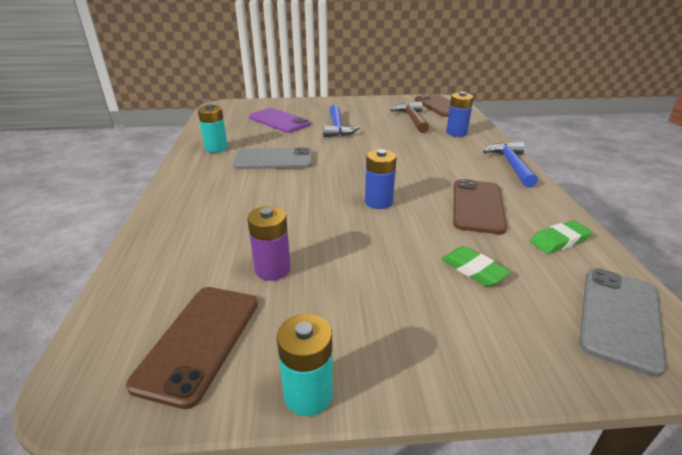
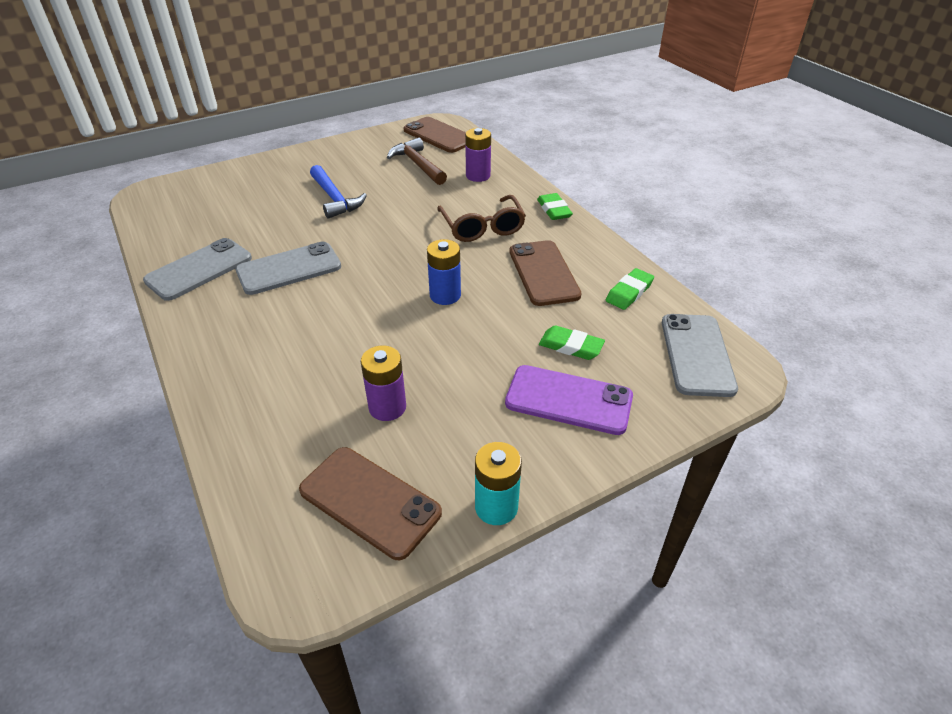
camera: 25 degrees left, 10 degrees up
(199, 341) = (370, 501): brown phone -> brown phone turned 45 degrees counterclockwise
(216, 148) = (199, 269): turquoise battery -> grey phone
(279, 121) = (251, 204): purple phone -> purple phone (568, 400)
(440, 164) = (482, 227): none -> brown glasses
(456, 133) = (478, 176): blue battery -> purple battery
(511, 165) = (554, 210): blue hammer -> green eraser

